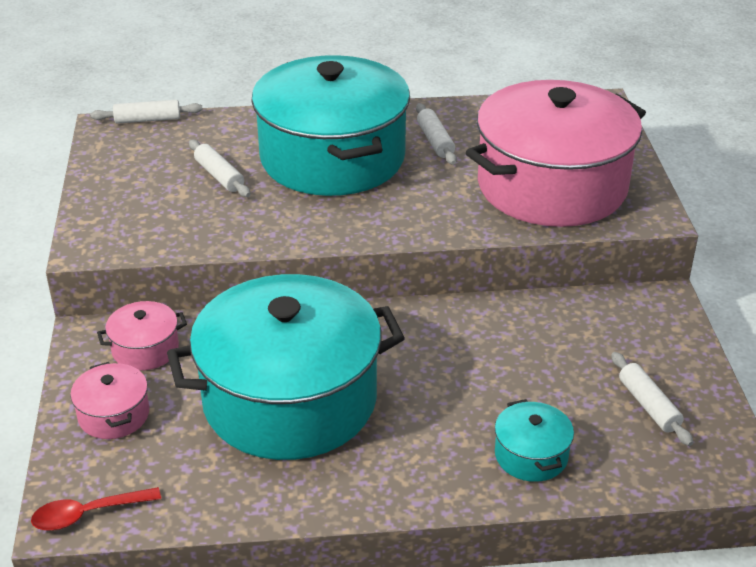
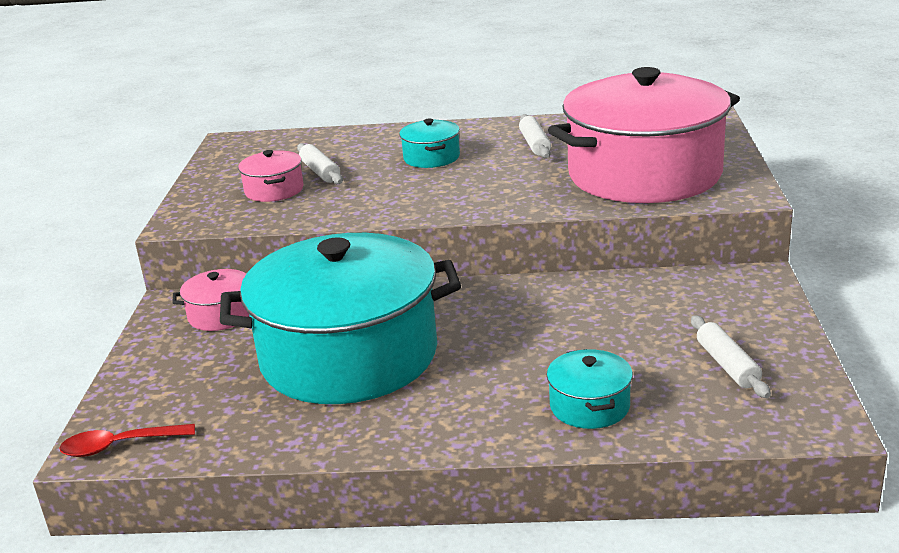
camera: 10 degrees right, 10 degrees down
(114, 415) = (173, 365): pink pot -> pink pot (274, 190)
(147, 120) = (268, 135): white rolling pin -> none
(332, 158) = (431, 157): turquoise pot -> turquoise pot, size x0.40

